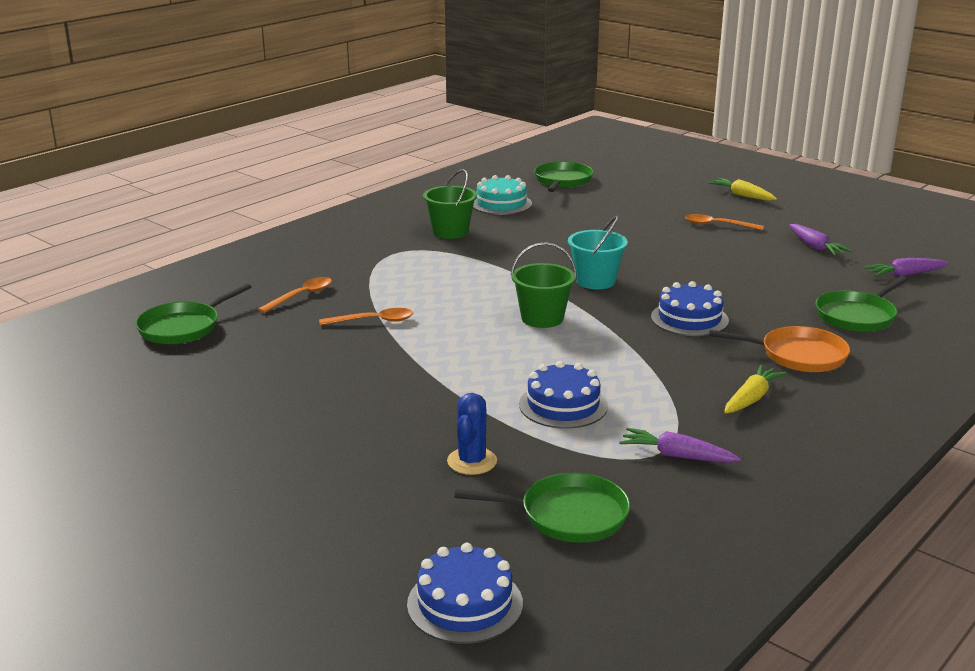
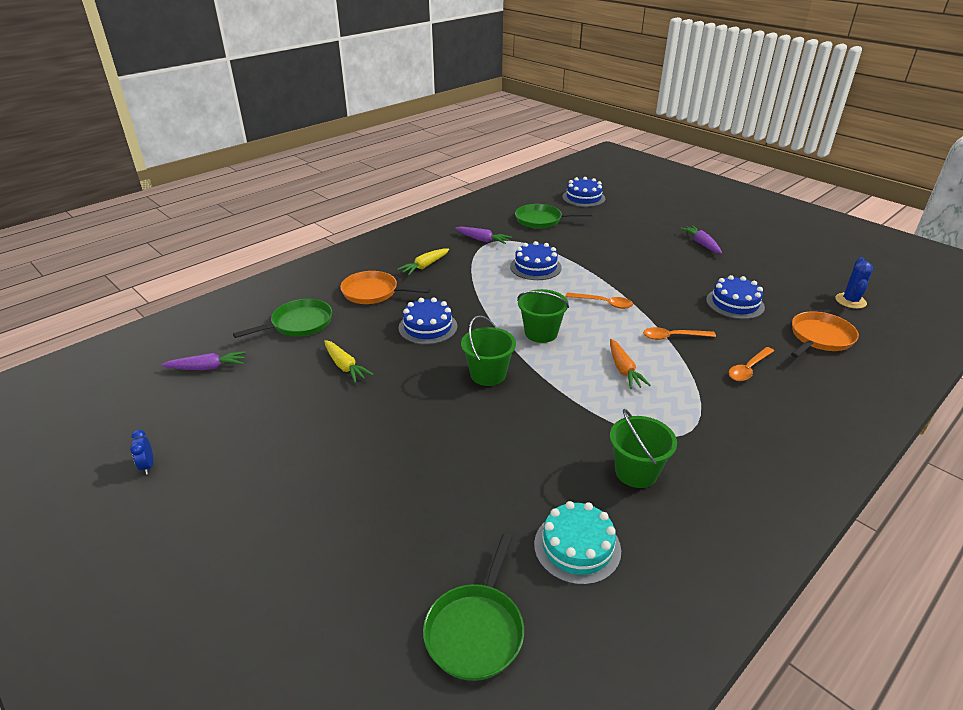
camera: 175 degrees left, 10 degrees up
(183, 327) = (820, 337): green pan -> orange pan
(261, 363) = (735, 303): none -> blue cake
(444, 290) = (623, 369): none -> orange carrot
(472, 461) = (586, 242): blue cactus -> blue cactus (850, 301)
(595, 281) = (488, 374): turquoise bucket -> green bucket
(717, 225) = (316, 467): orange spoon -> orange spoon (603, 303)
(742, 196) = (226, 549): yellow carrot -> yellow carrot (345, 366)
(815, 247) = (244, 416): purple carrot -> purple carrot (701, 244)
(855, 221) = (148, 466): none -> blue clock

